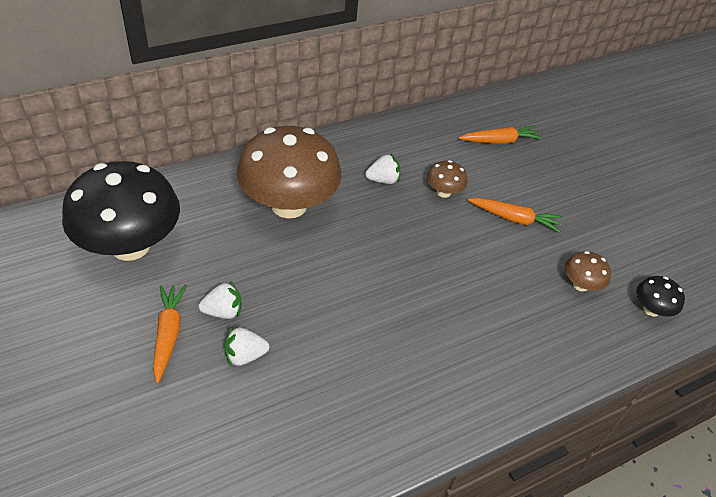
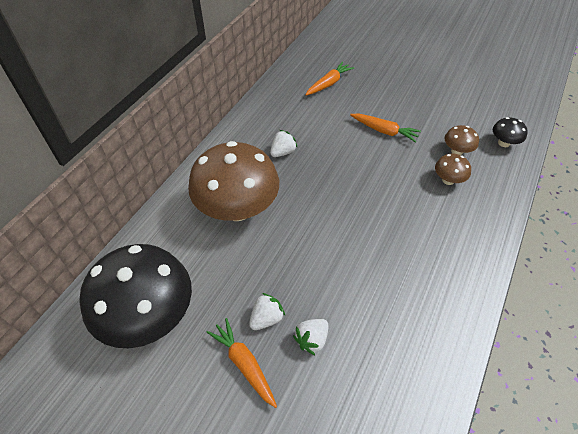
camera: 30 degrees left, 5 degrees up
(443, 192) = (328, 138): brown mushroom -> brown mushroom (448, 180)
(514, 219) = (384, 131): orange carrot -> orange carrot turned 45 degrees clockwise

